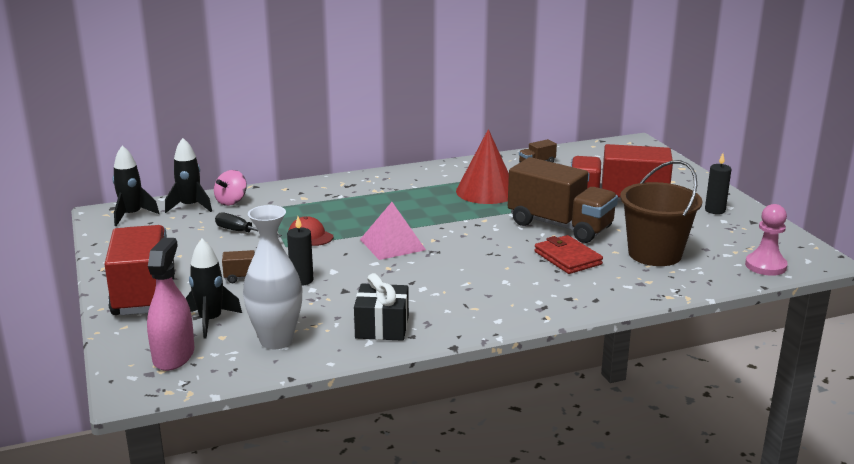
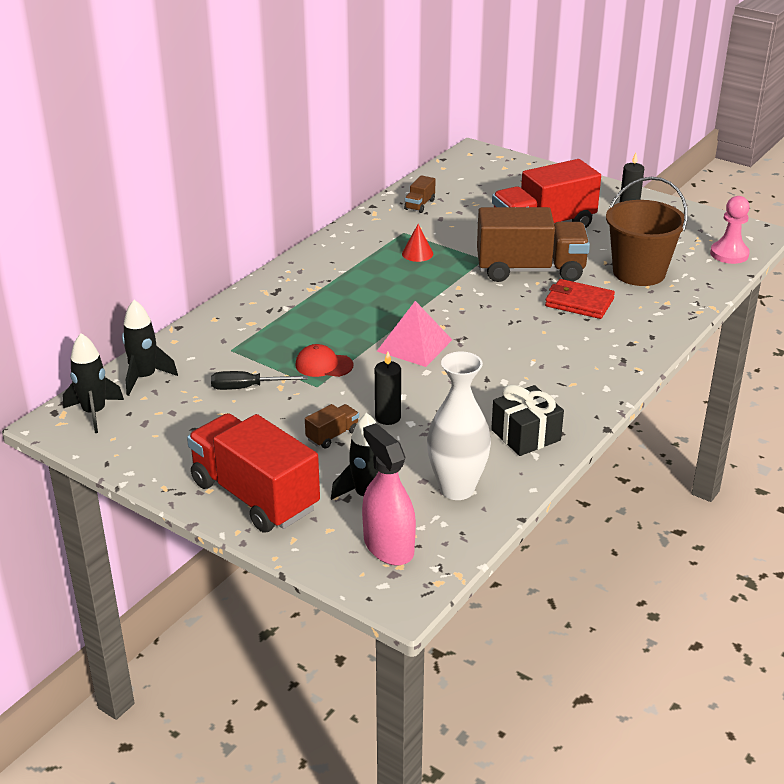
camera: 35 degrees left, 10 degrees up
(231, 201) = (181, 355): pink spinning top -> none
(486, 191) = (417, 253): red cone -> red cone, size x0.46

